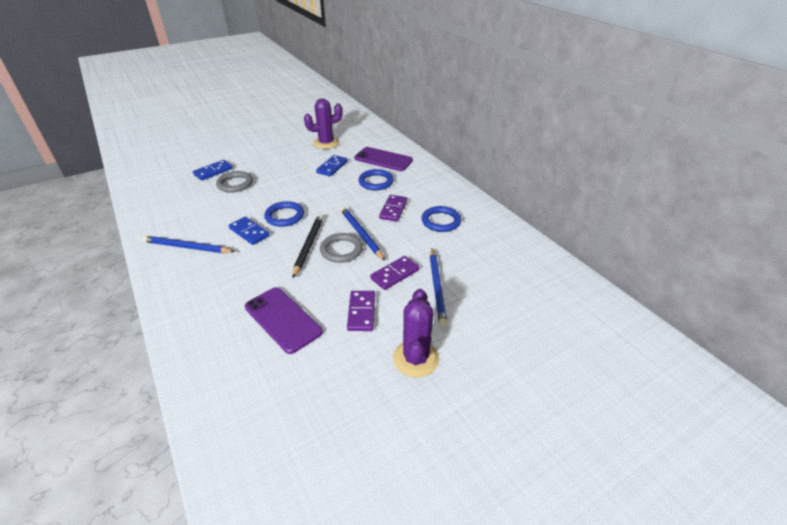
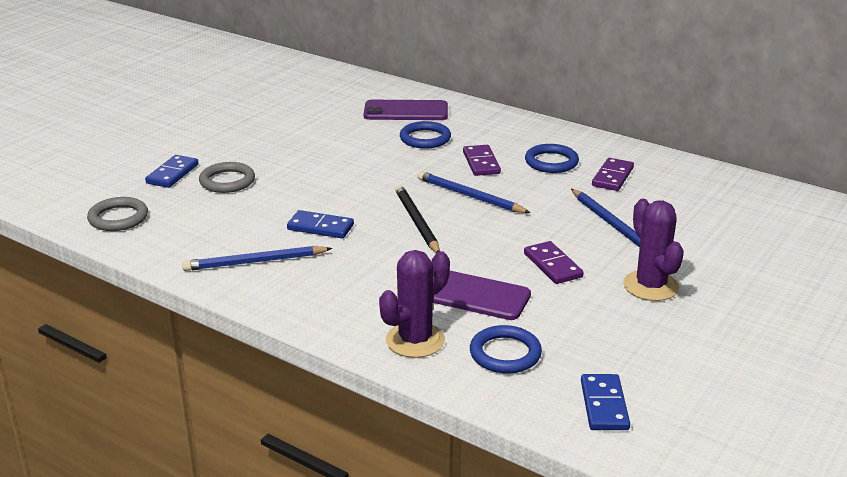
camera: 25 degrees left, 10 degrees down
(284, 216) = (347, 200): blue ring -> blue ring (505, 353)
(326, 143) = (301, 107): purple cactus -> purple cactus (415, 340)
(332, 167) = (345, 134): blue domino -> blue domino (604, 405)
(341, 250) = (463, 217): grey ring -> grey ring (118, 218)
(395, 274) = (552, 224): purple domino -> purple domino (612, 177)

